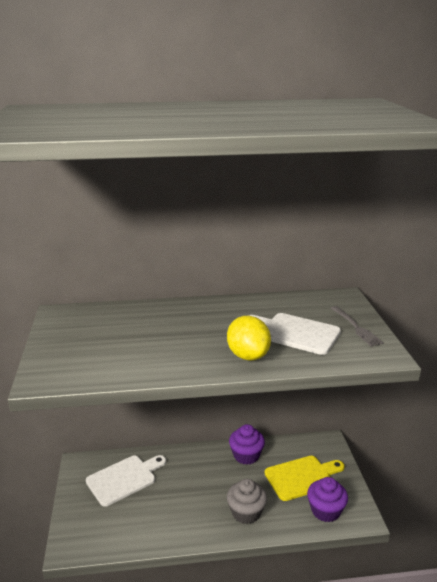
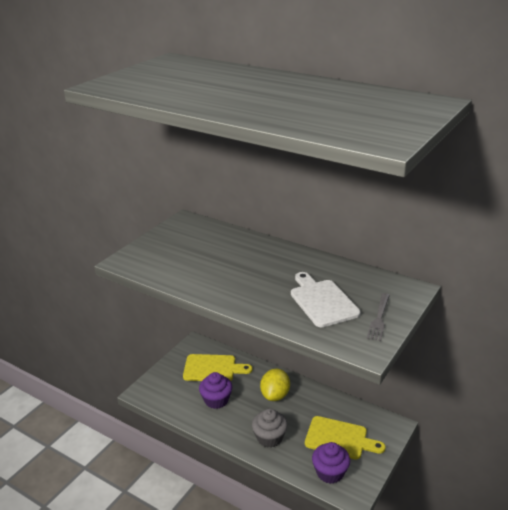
camera: 40 degrees right, 5 degrees up
(124, 479) = (212, 368): white cutting board -> yellow cutting board
(246, 455) = (313, 399): purple cupcake -> purple cupcake (216, 400)
(248, 356) = (262, 302): yellow lemon -> yellow lemon (275, 395)

